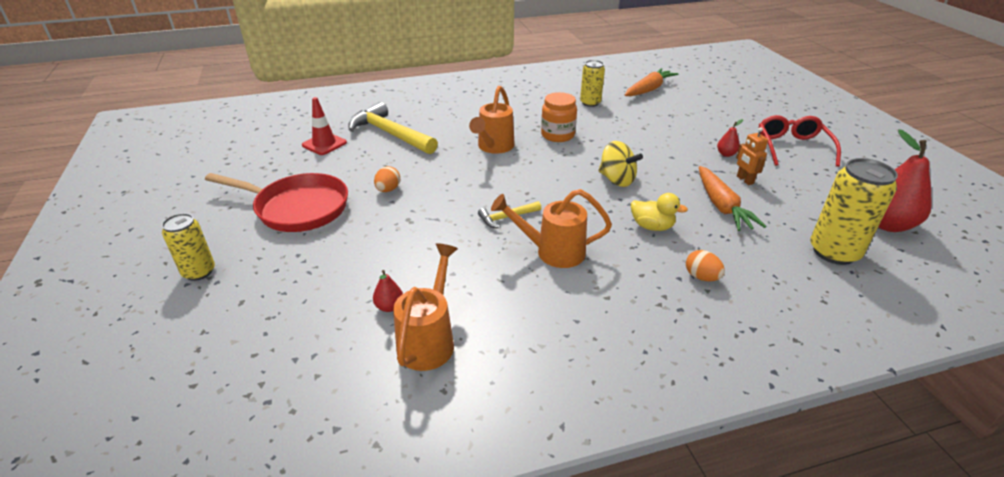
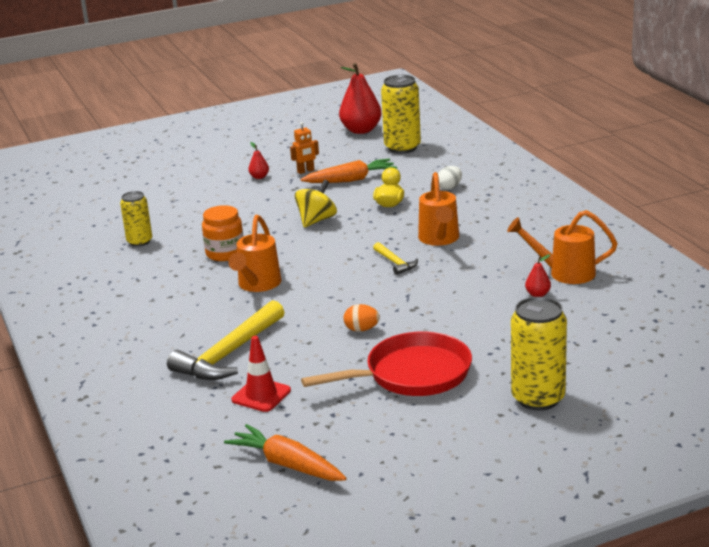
camera: 95 degrees left, 10 degrees down
(199, 272) = (538, 398): yellow can -> yellow can, size x1.59
(297, 208) = (412, 374): red pan -> red pan turned 60 degrees clockwise
(494, 147) = (257, 285): orange watering can -> orange watering can turned 90 degrees clockwise
(649, 89) = (103, 212): orange carrot -> orange carrot (287, 464)
(701, 277) = (449, 187): orange egg -> white egg
(792, 147) = (242, 152): red glasses -> none

